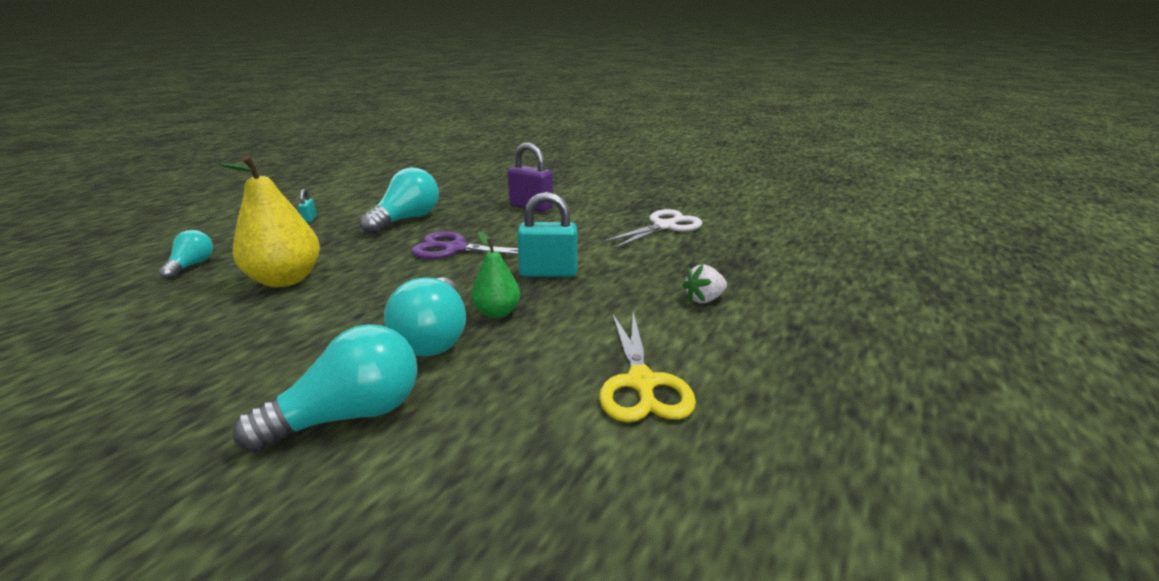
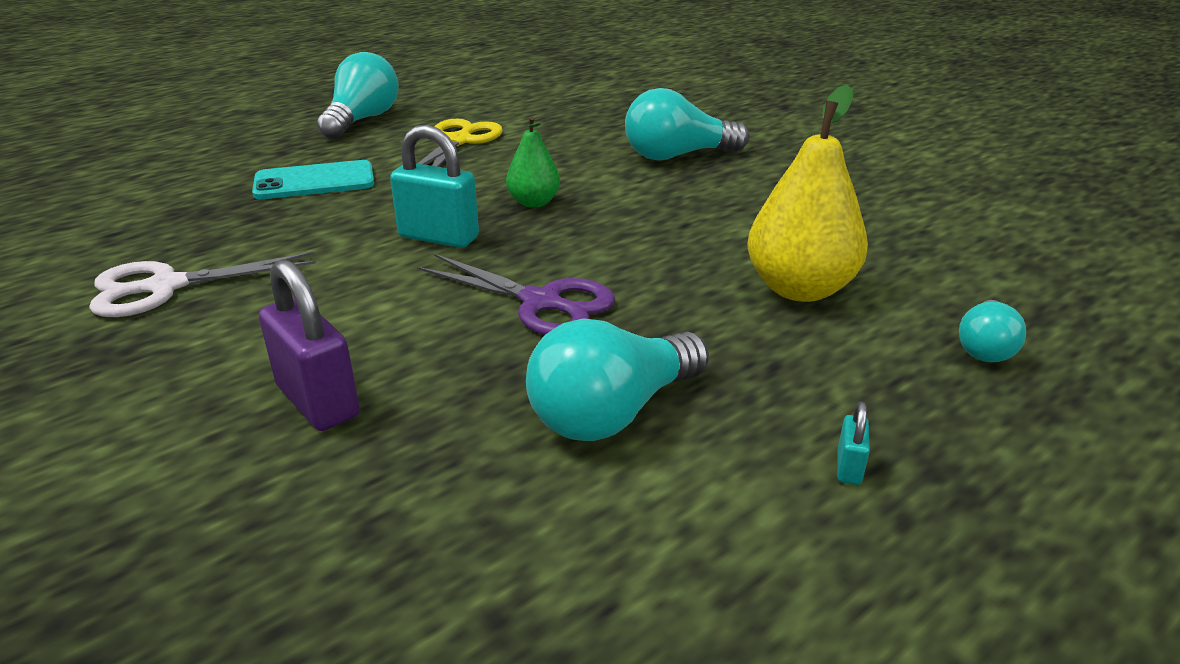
camera: 160 degrees left, 5 degrees up
(434, 337) = (606, 192): turquoise light bulb -> turquoise light bulb (362, 120)
(704, 299) = (314, 181): white strawberry -> turquoise phone

